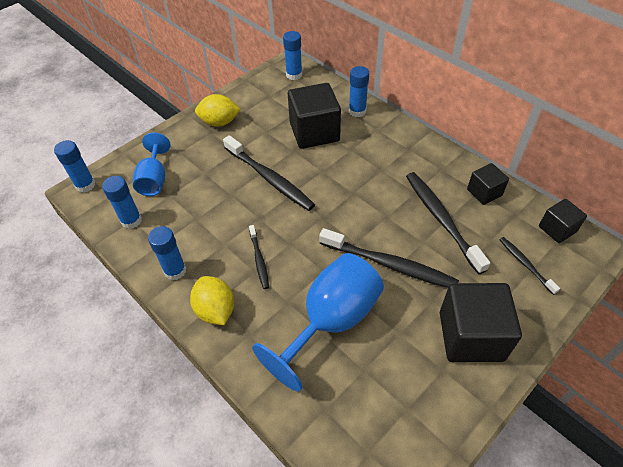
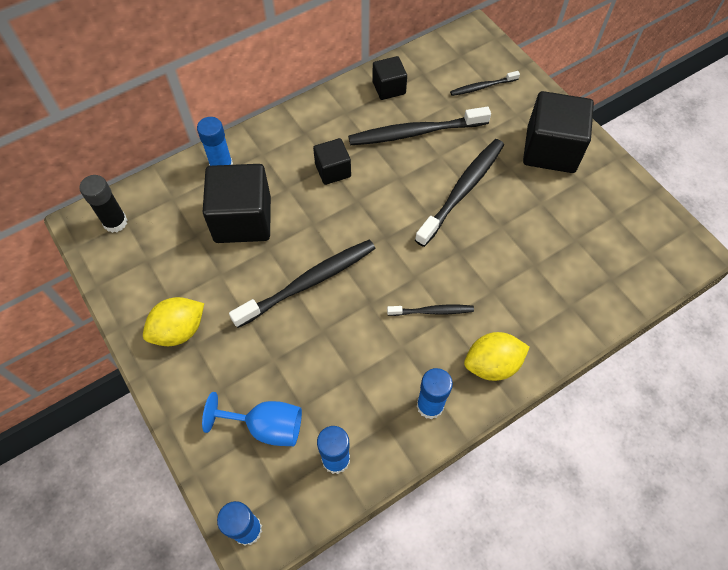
camera: 80 degrees left, 10 degrees up
(219, 122) = (179, 330): yellow lemon -> yellow lemon turned 45 degrees clockwise
(294, 75) = (115, 222): blue glue stick -> black glue stick
(331, 321) = (521, 256): blue goblet -> none
(557, 229) = (447, 51): black cube -> black cube (333, 170)

